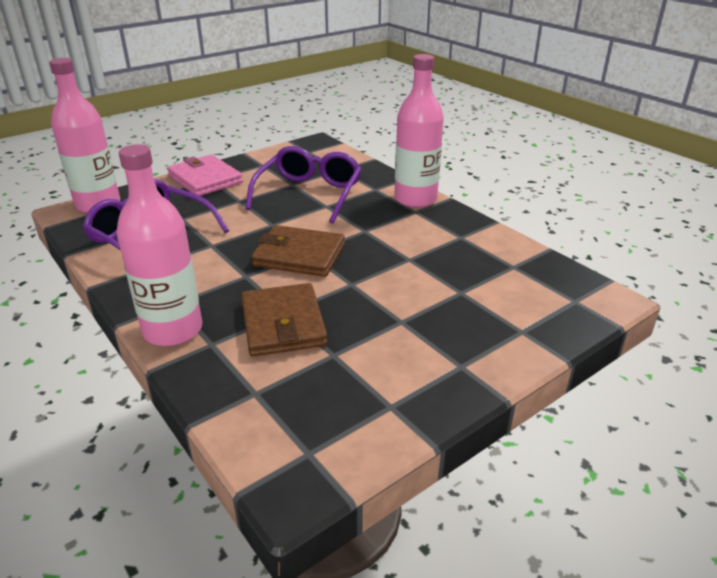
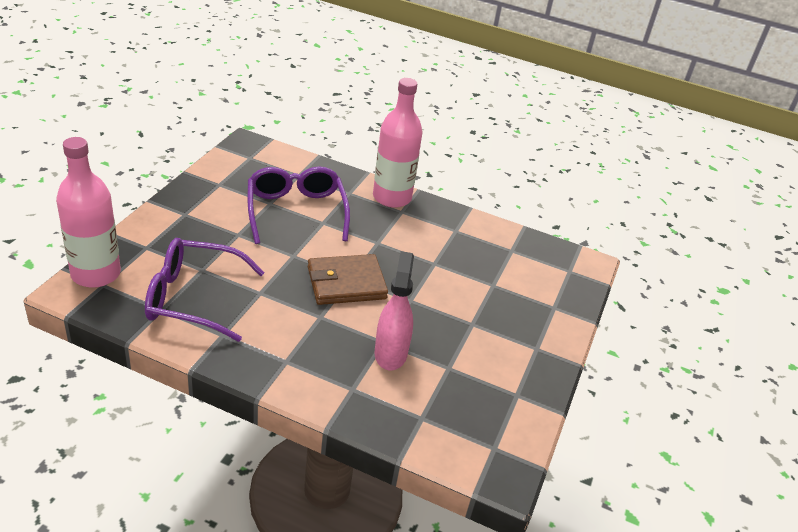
camera: 35 degrees left, 5 degrees up
(173, 330) = (310, 387): pink bottle -> none
(205, 179) = (178, 215): pink wallet -> none
(283, 324) = (390, 353): brown wallet -> pink spray bottle

